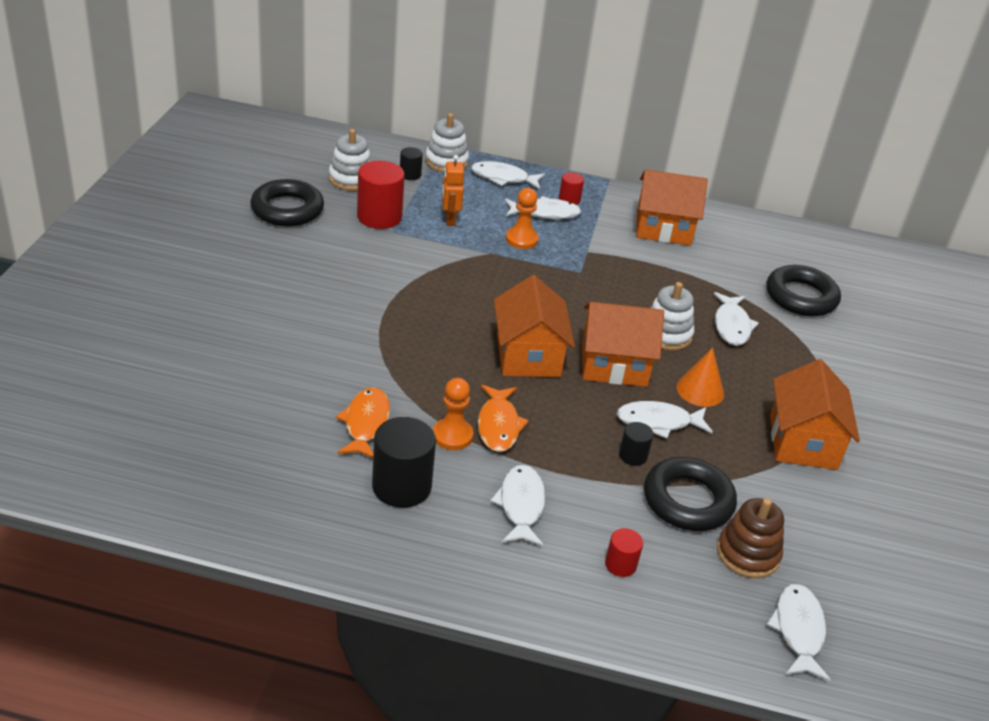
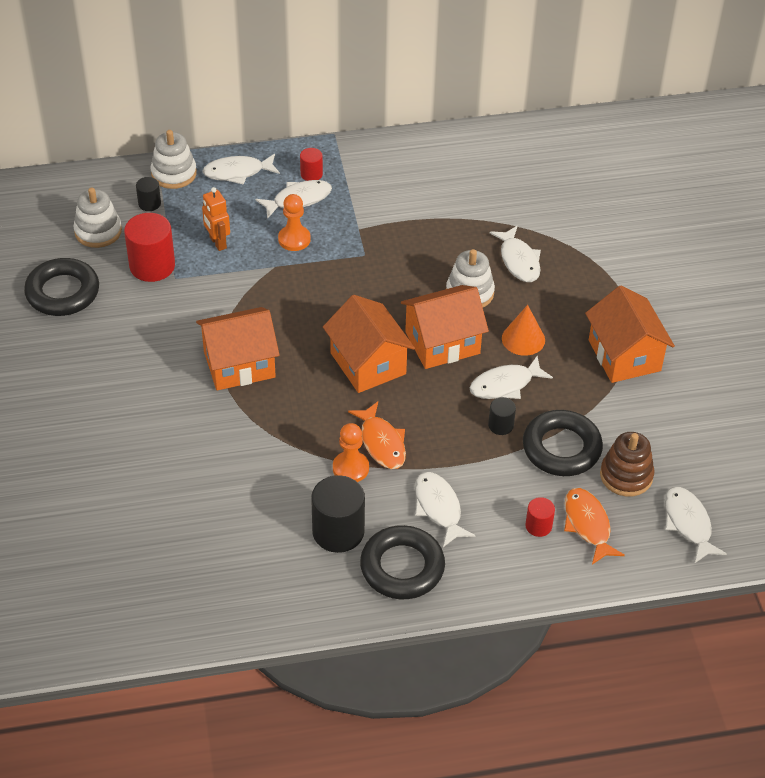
camera: 20 degrees left, 10 degrees up
(366, 423) = (275, 487): orange fish -> orange fish (588, 525)
(663, 228) = (411, 174): orange house -> orange house (239, 364)
(801, 297) = (562, 205): black ring -> black ring (402, 567)

